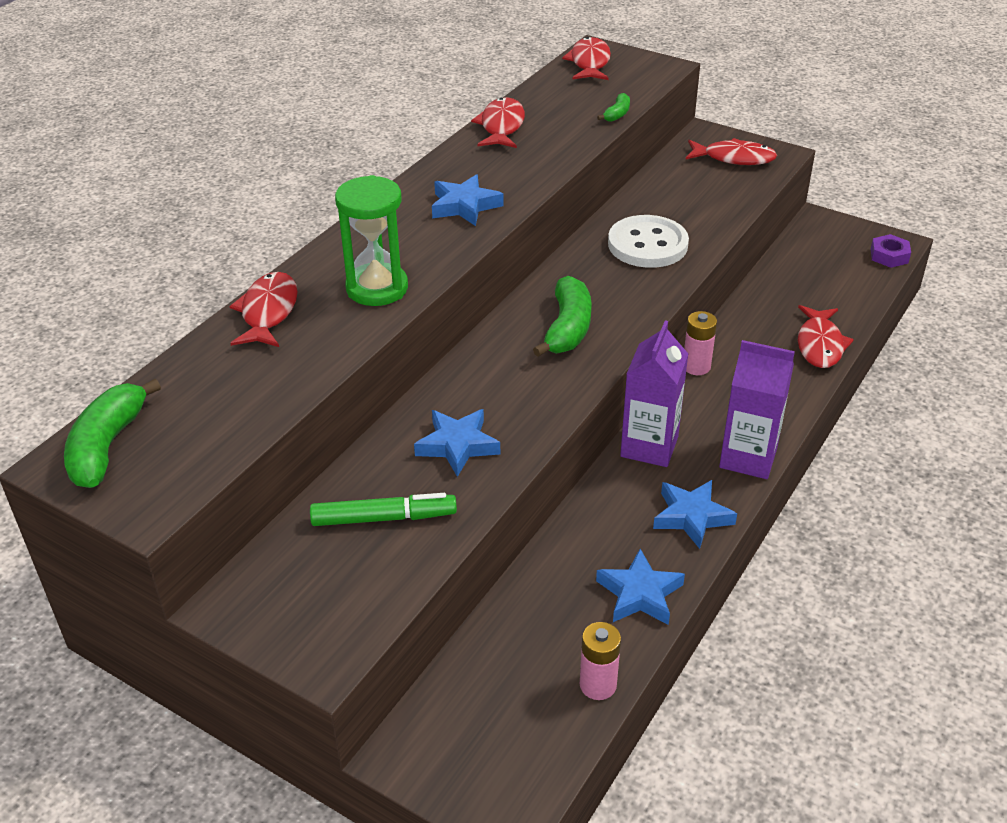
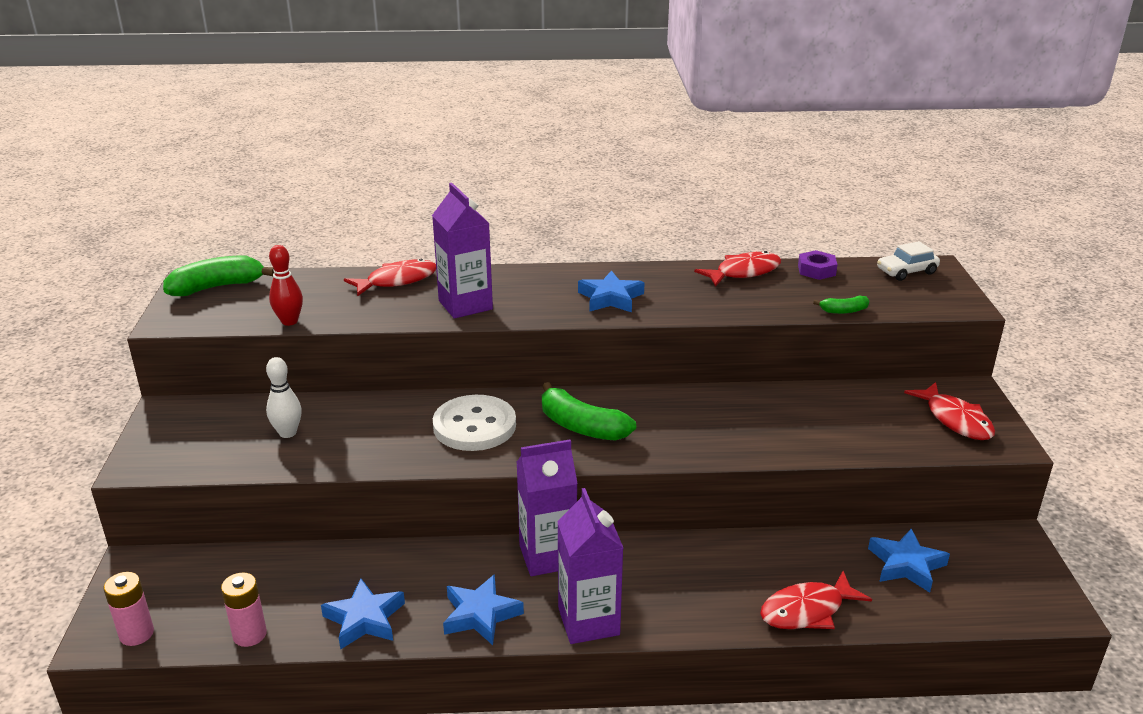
camera: 55 degrees right, 10 degrees down
(268, 413) = (289, 321): none -> red bowling pin
(377, 288) = (465, 305): green hourglass -> purple carton
(384, 518) = (287, 433): green marker -> white bowling pin
(457, 445) = (390, 432): blue star -> blue star (906, 565)
(568, 328) = (582, 427): green banana -> green banana turned 60 degrees clockwise
(589, 63) = (906, 271): red fish -> white car
(647, 244) = (747, 423): white button -> white button (474, 426)
(696, 366) = (683, 543): pink battery -> pink battery (136, 634)
(889, 256) = (1025, 610): purple nut -> purple nut (816, 270)

